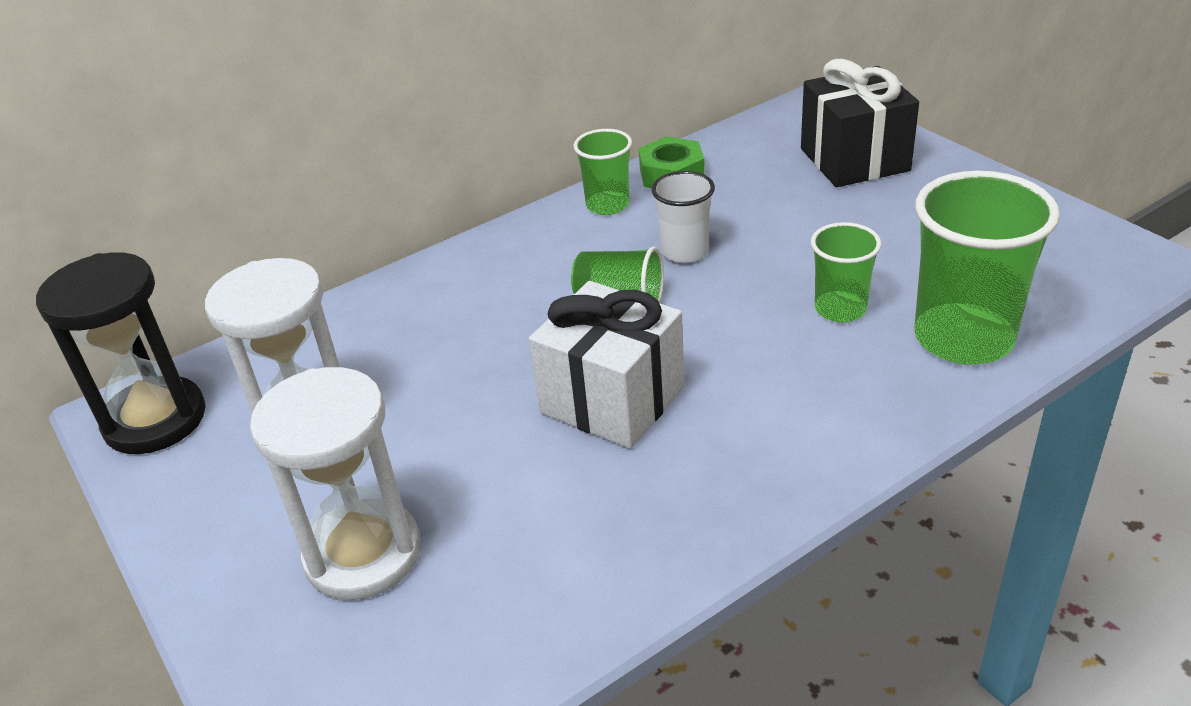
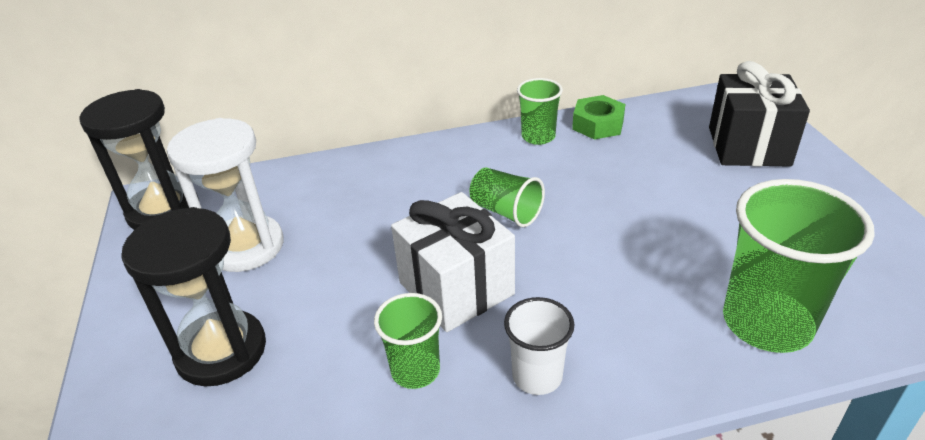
camera: 20 degrees right, 0 degrees up
(363, 554) = (221, 351): white hourglass -> black hourglass
(685, 251) = (575, 186): white cup -> white cup (537, 376)
(840, 309) = (672, 266): green cup -> green cup (415, 370)

